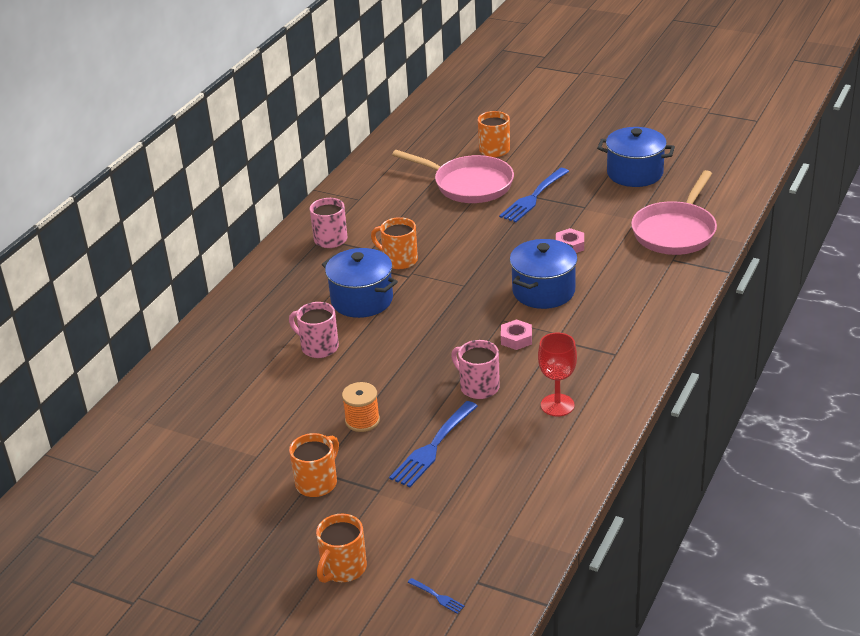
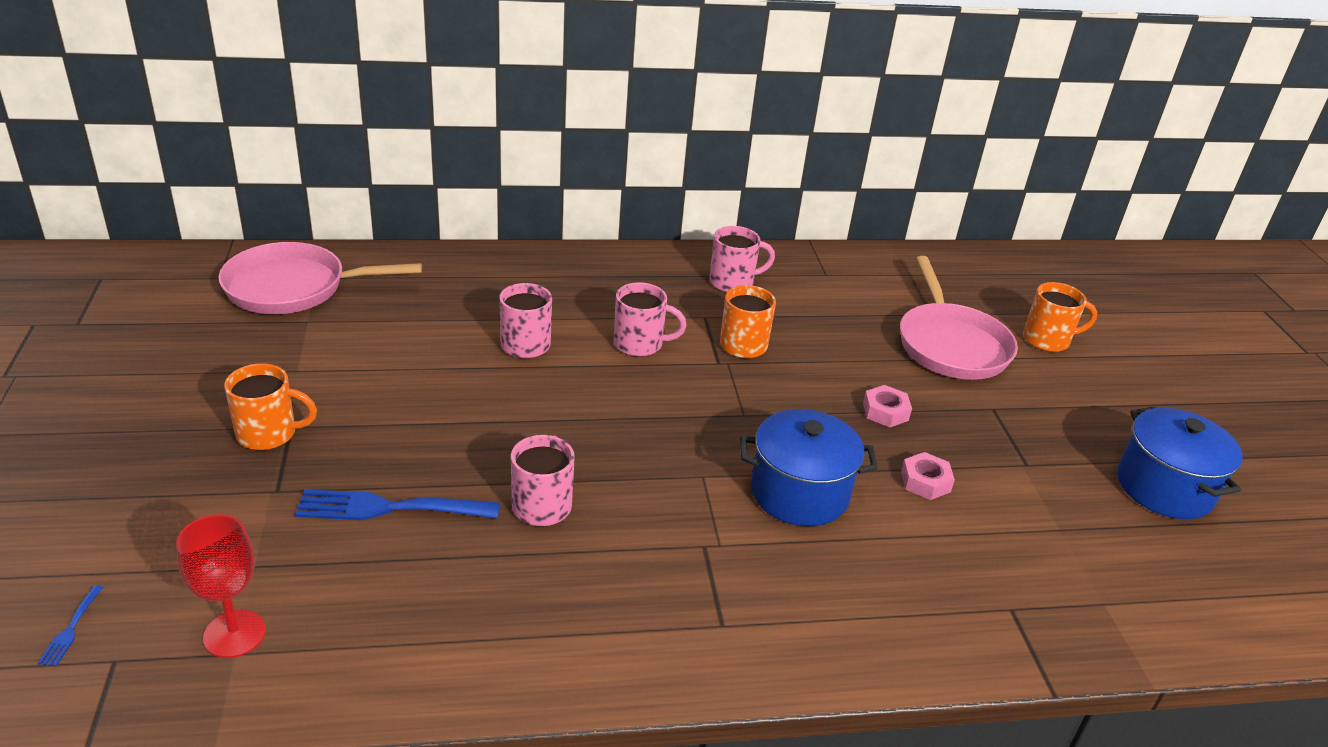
camera: 50 degrees right, 0 degrees up
(343, 568) = (107, 515): orange mug -> none
(362, 300) = (640, 344): blue pot -> pink mug
(362, 421) = (408, 427): orange spool -> none
(516, 339) = (673, 504): pink nut -> pink nut (885, 411)
(533, 197) = (990, 408): blue fork -> none
(557, 405) = (556, 602): red goblet -> red goblet (234, 634)
(675, 231) = (1083, 586): pink pan -> pink pan (294, 288)

